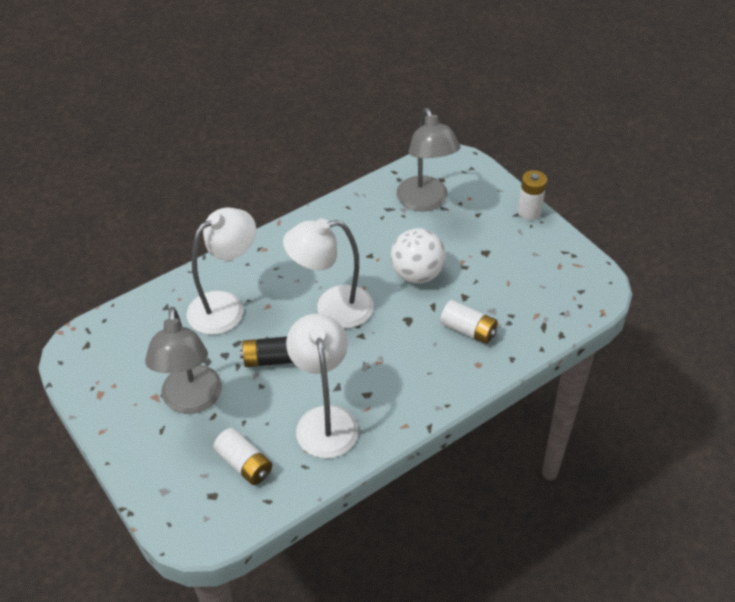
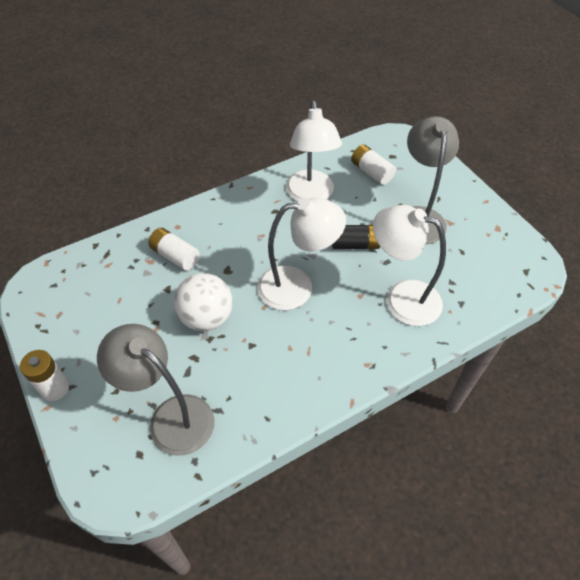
camera: 175 degrees left, 5 degrees up
(226, 306) = (401, 298): white lamp -> white lamp turned 60 degrees clockwise
(425, 202) = (171, 416): grey lamp -> grey lamp turned 45 degrees counterclockwise

